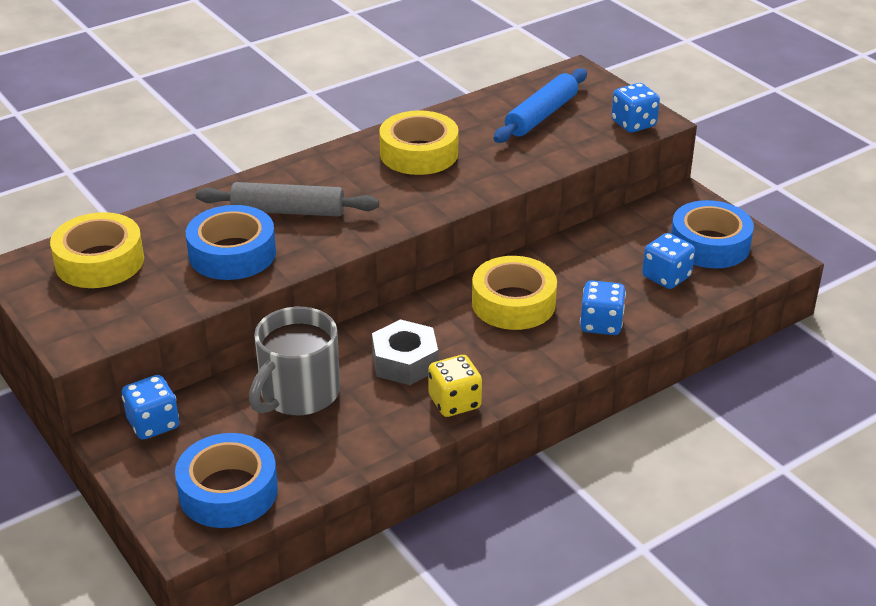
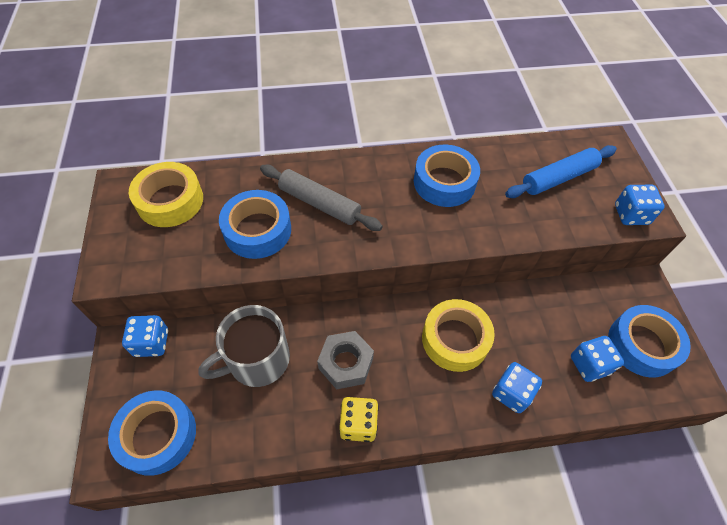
camera: 25 degrees right, 20 degrees up
(419, 153) = (444, 182): yellow tape -> blue tape

